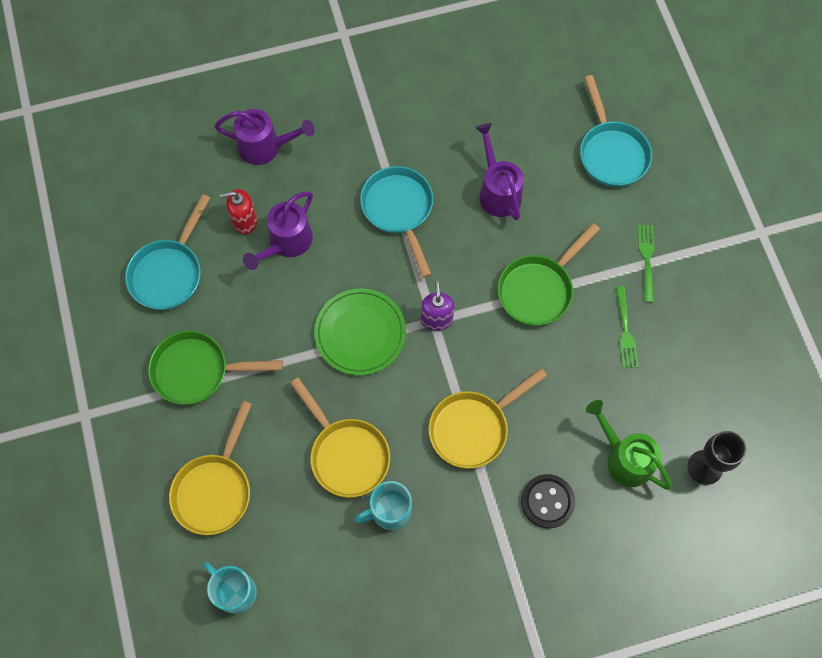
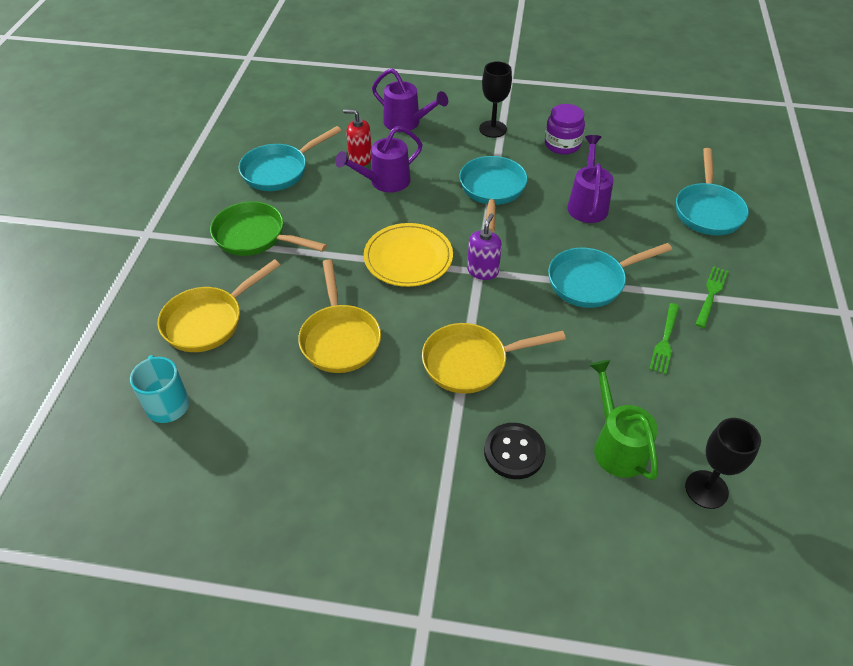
camera: 25 degrees right, 20 degrees down
(360, 120) = (493, 129): none -> black goblet
(360, 333) = (408, 258): green plate -> yellow plate
(389, 511) = (350, 398): turquoise mug -> none
(440, 115) = (562, 144): none -> purple jar
(538, 289) = (591, 281): green pan -> turquoise pan

